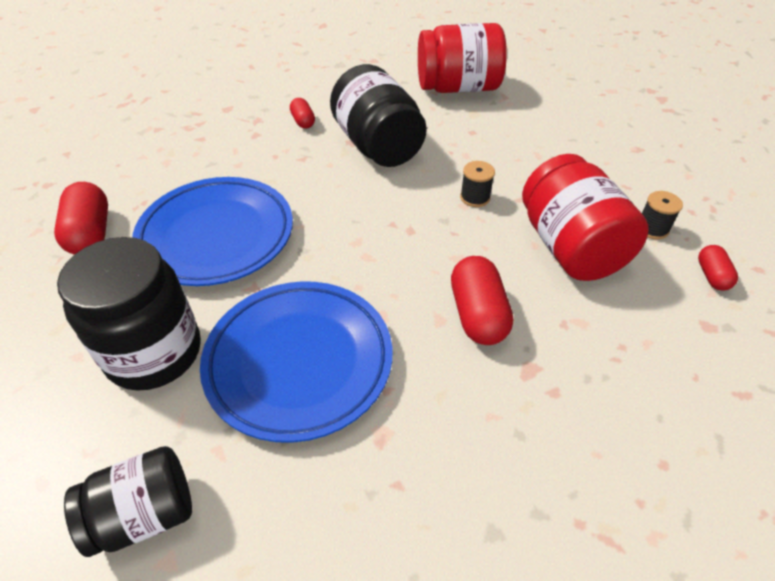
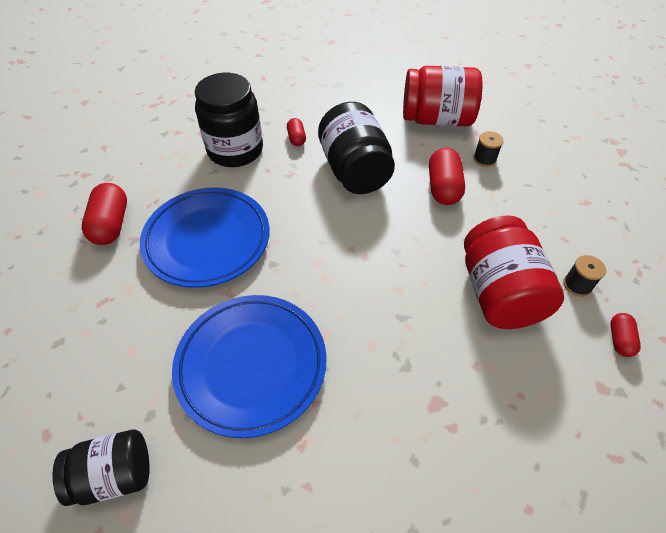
camera: 10 degrees right, 5 degrees up
(154, 352) = (142, 339): black jar -> black jar (235, 150)
(475, 197) = (427, 232): black spool -> black spool (484, 159)
(477, 314) = (404, 345): red capsule -> red capsule (443, 187)

